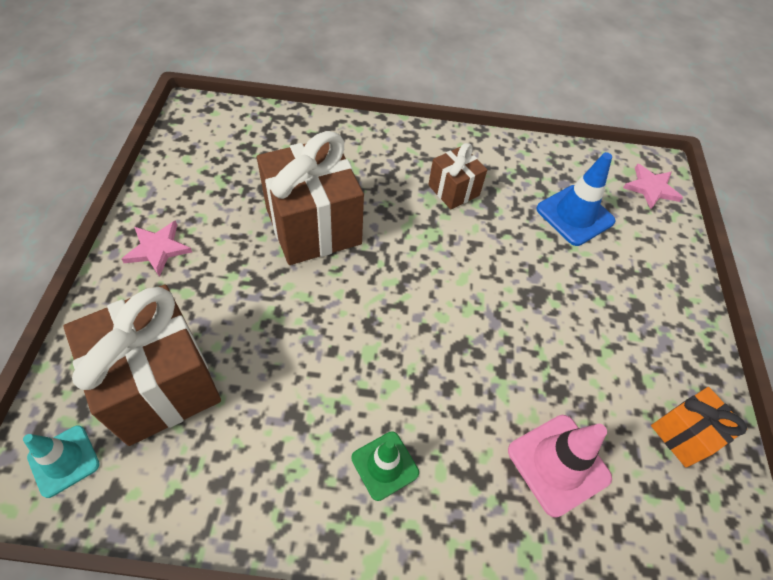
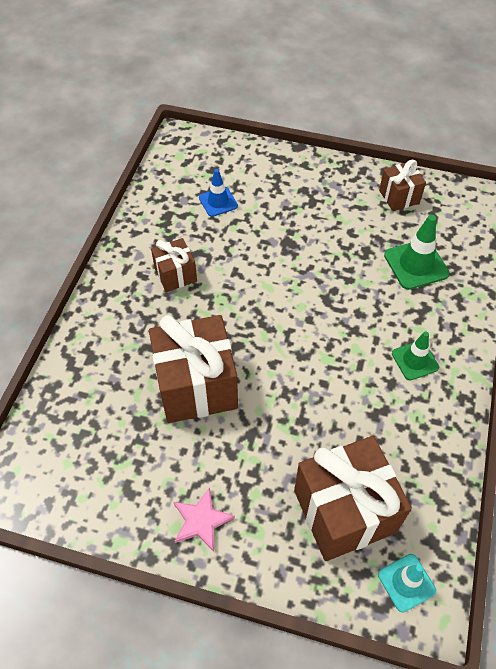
camera: 75 degrees left, 0 degrees up
(558, 464) = (416, 264): pink traffic cone -> green traffic cone
(575, 215) = (218, 202): blue traffic cone -> blue traffic cone, size x0.66
(651, 188) = (200, 149): pink star -> none
(684, 434) = (399, 197): orange gift -> brown gift

